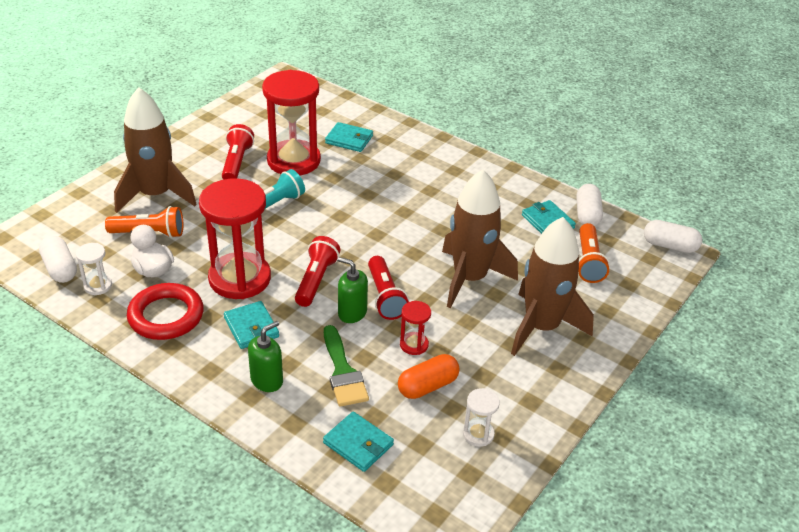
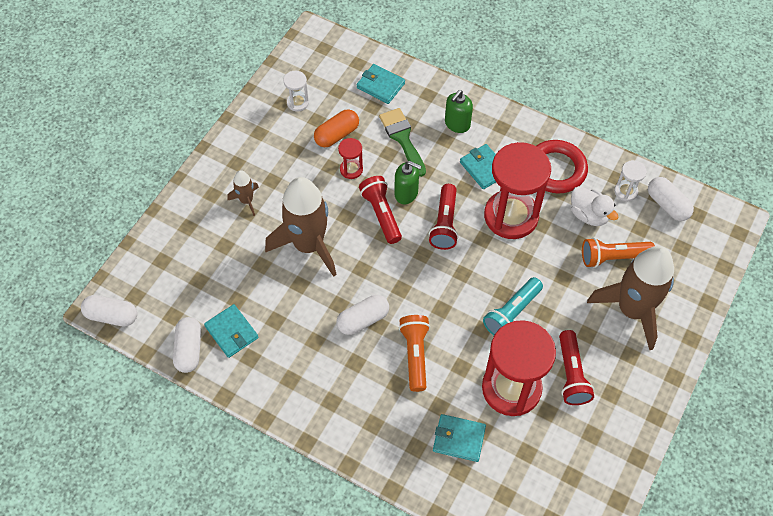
camera: 175 degrees right, 20 degrees up
(419, 216) = (363, 320): none -> white capsule
(541, 327) = (246, 200): brown rocket -> brown rocket, size x0.45
(588, 262) = (196, 281): orange flashlight -> orange flashlight (415, 354)

